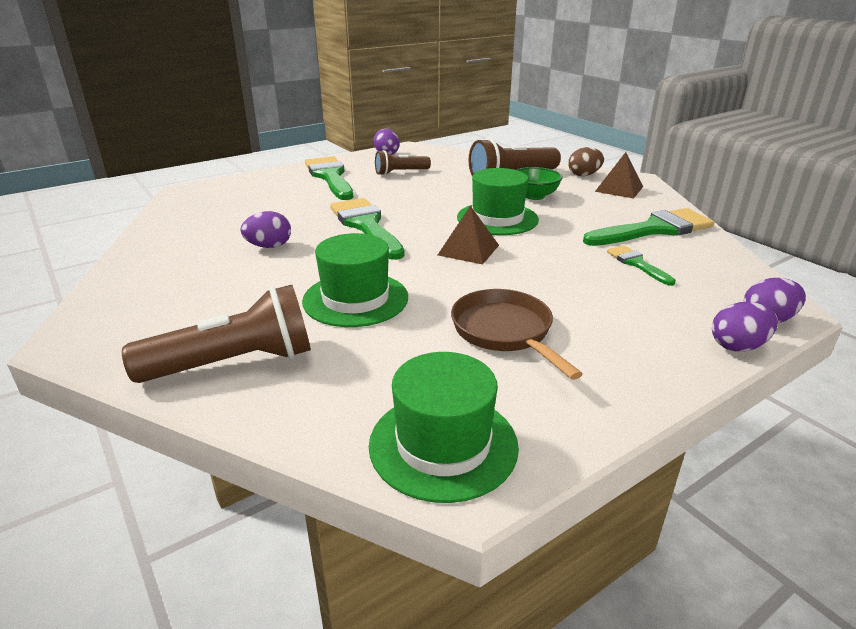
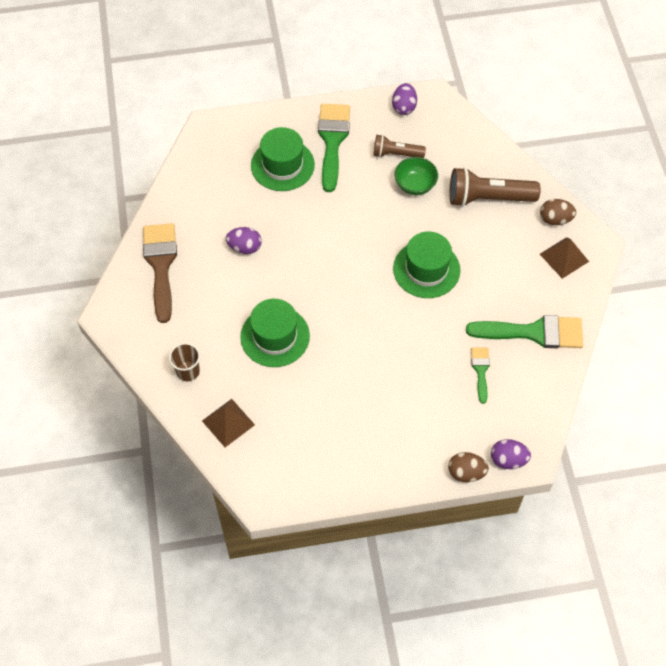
camera: 25 degrees right, 30 degrees up
(151, 281) = (161, 265): none -> brown brush
(234, 363) = (188, 371): brown flashlight -> brown cup
(366, 226) = (323, 242): green brush -> none
(443, 444) = (263, 472): green hat -> green hat (282, 165)
(468, 250) = (377, 306): brown pyramid -> brown pyramid (228, 423)
(505, 332) = (344, 405): brown pan -> none
(534, 196) = (481, 243): green bowl -> green bowl (415, 185)
(738, 346) = (466, 473): purple egg -> brown egg

